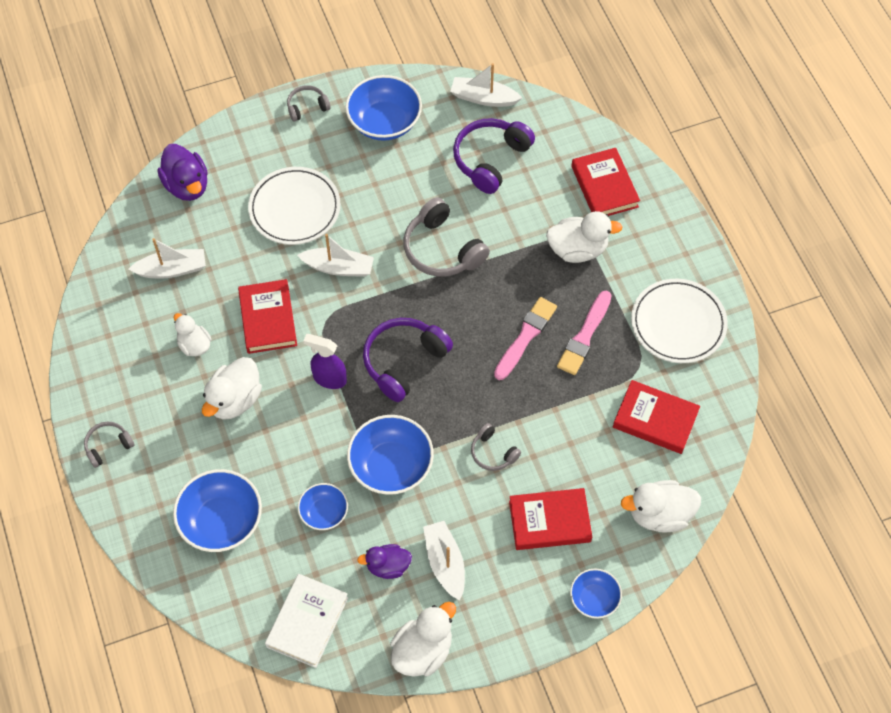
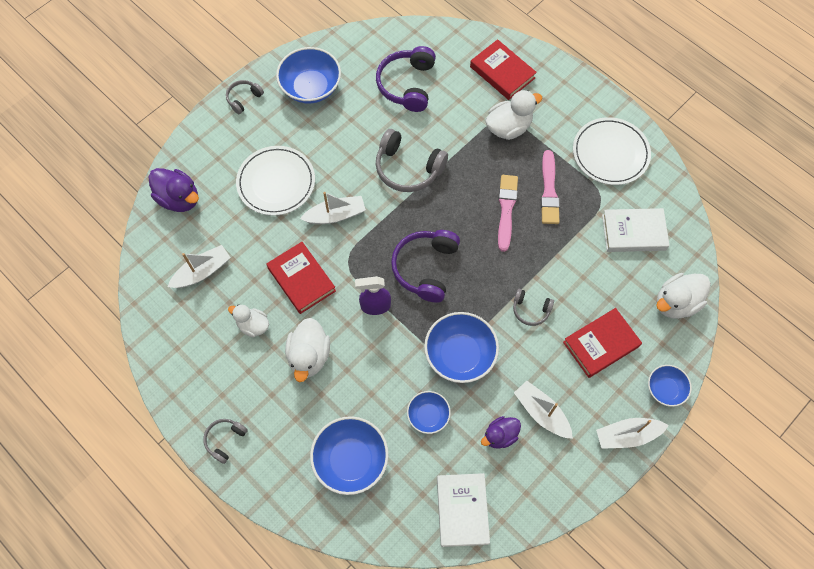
camera: 25 degrees left, 5 degrees up
(422, 650) = (562, 490): white duck -> none
(483, 98) = (377, 40): white boat -> white boat (627, 435)
(655, 419) = (633, 232): red book -> white book

